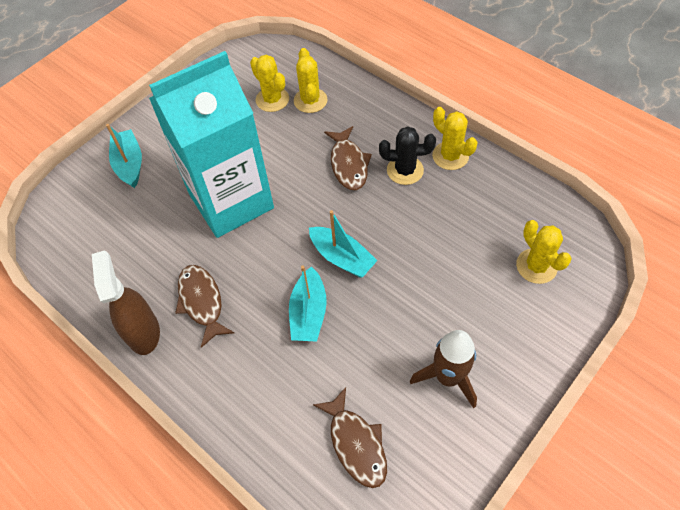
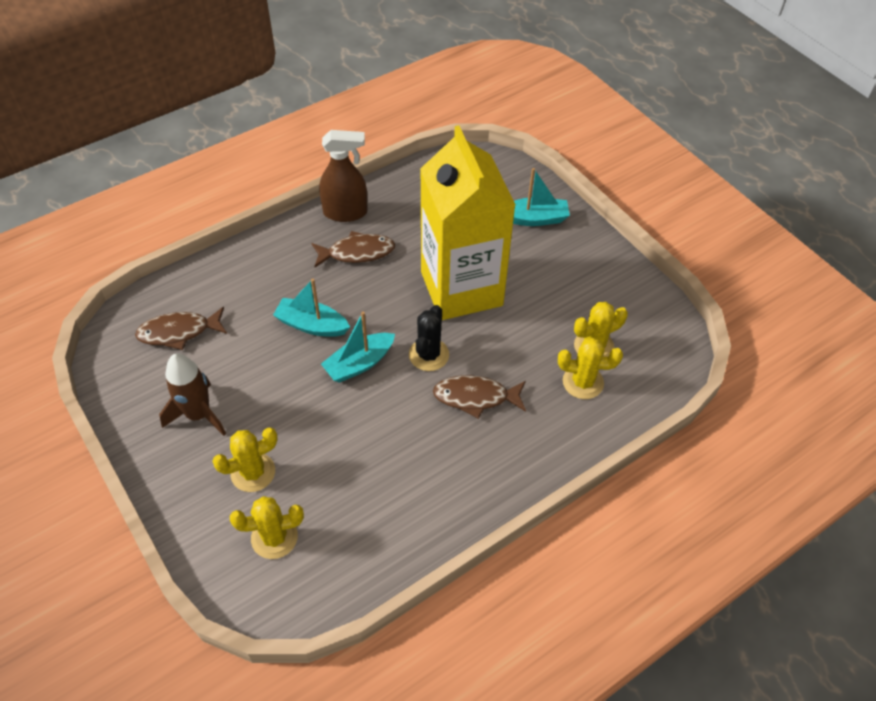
camera: 100 degrees right, 5 degrees down
(231, 201) = (461, 289): turquoise carton -> yellow carton
(405, 170) = (448, 449): black cactus -> black cactus (429, 355)
(450, 156) = (454, 503): yellow cactus -> yellow cactus (253, 472)

